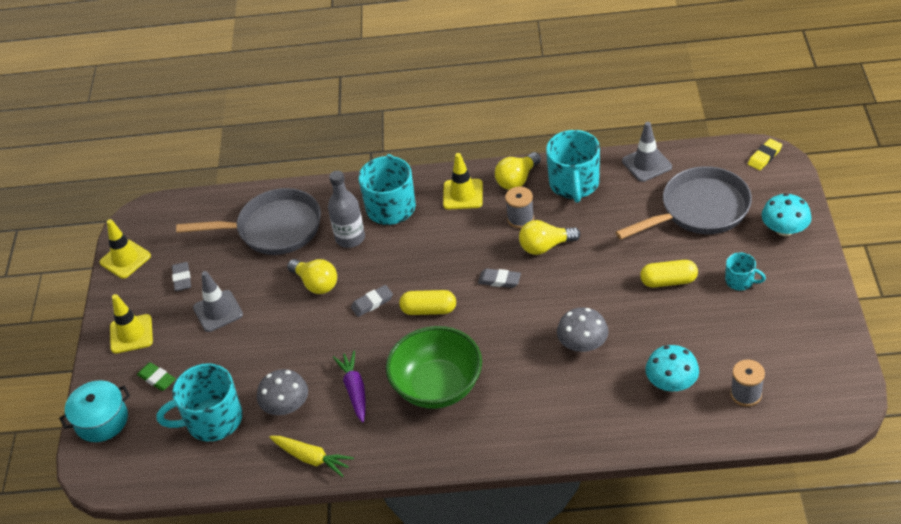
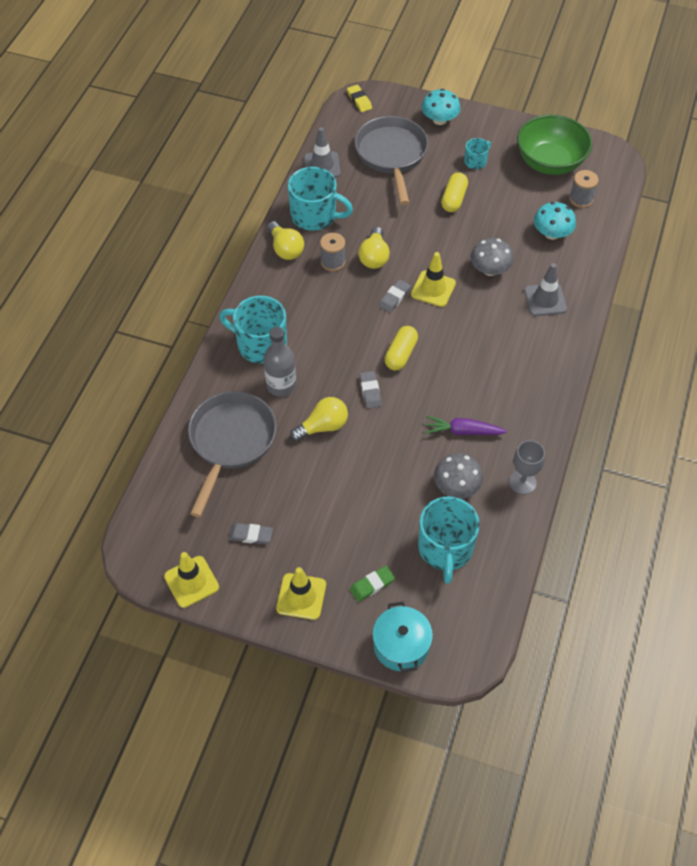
camera: 75 degrees left, 10 degrees up
(218, 311) = (313, 514): grey traffic cone -> grey traffic cone (545, 300)
(311, 458) = (522, 482): yellow carrot -> grey goblet
(437, 386) = (487, 373): green bowl -> green bowl (550, 162)
(463, 194) = (279, 290): yellow traffic cone -> yellow traffic cone (433, 289)

